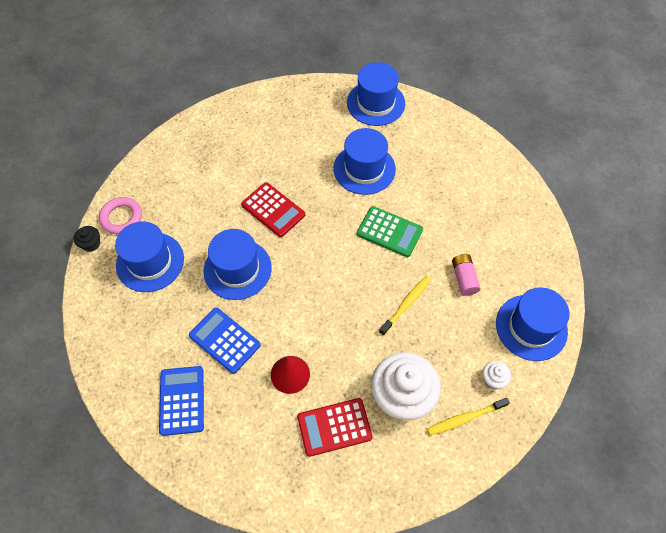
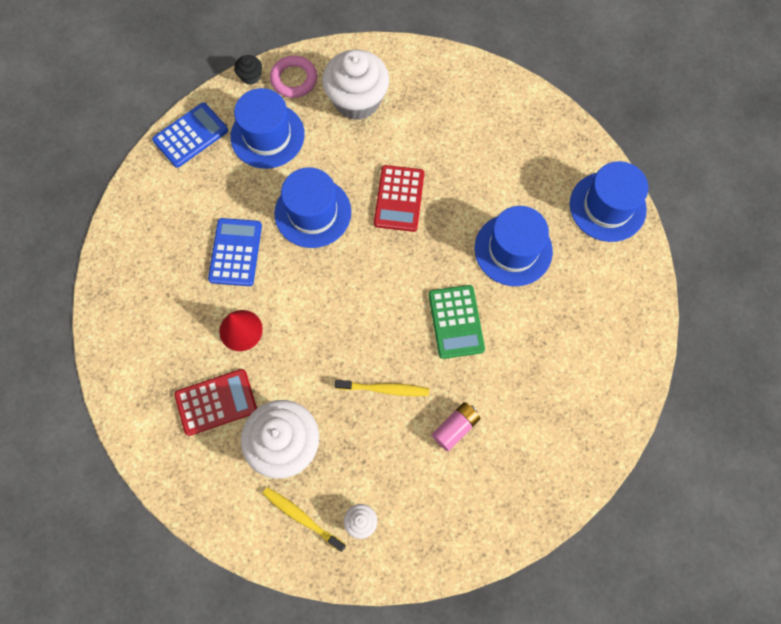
camera: 55 degrees right, 10 degrees up
(176, 189) = (357, 100): none -> white cupcake
(182, 400) = (158, 258): blue calculator -> blue calculator (190, 135)
(334, 427) = (216, 402): red calculator -> red calculator turned 120 degrees clockwise
(531, 327) = (446, 529): blue hat -> none

